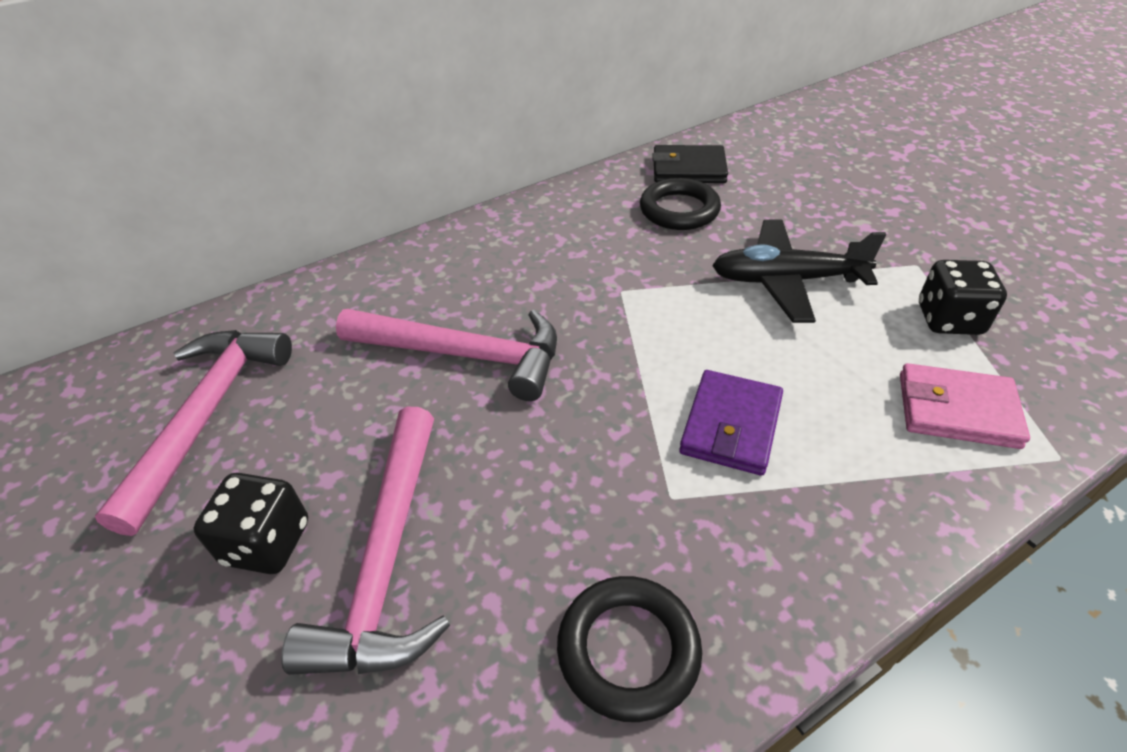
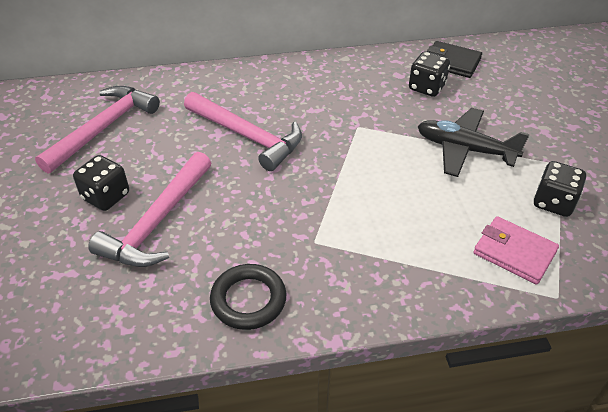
camera: 20 degrees right, 0 degrees up
(679, 210) = (426, 87): black ring -> black dice
(731, 426) = (371, 218): purple wallet -> none

